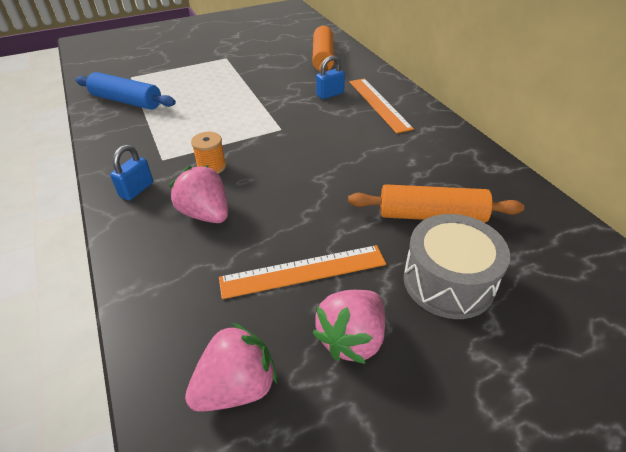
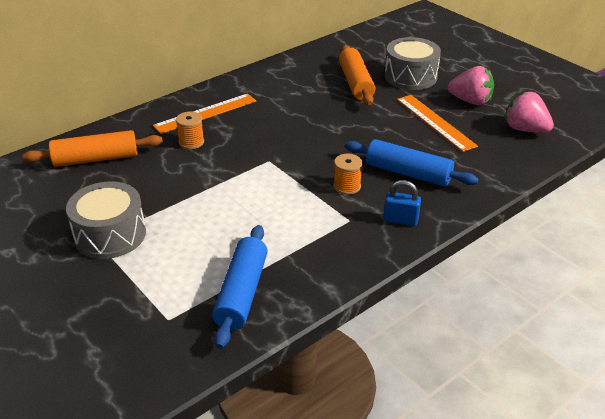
camera: 105 degrees left, 5 degrees down
(206, 214) = (408, 173): pink strawberry -> blue rolling pin
(227, 61) = (110, 234): none -> grey drum
(330, 94) = (191, 142): blue padlock -> orange spool

